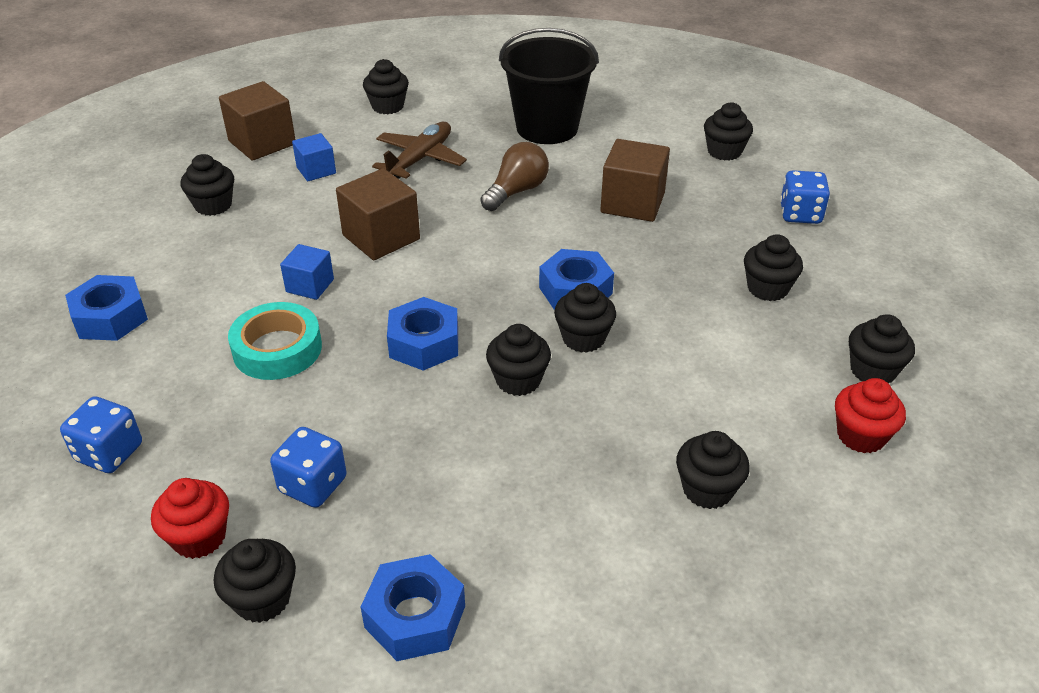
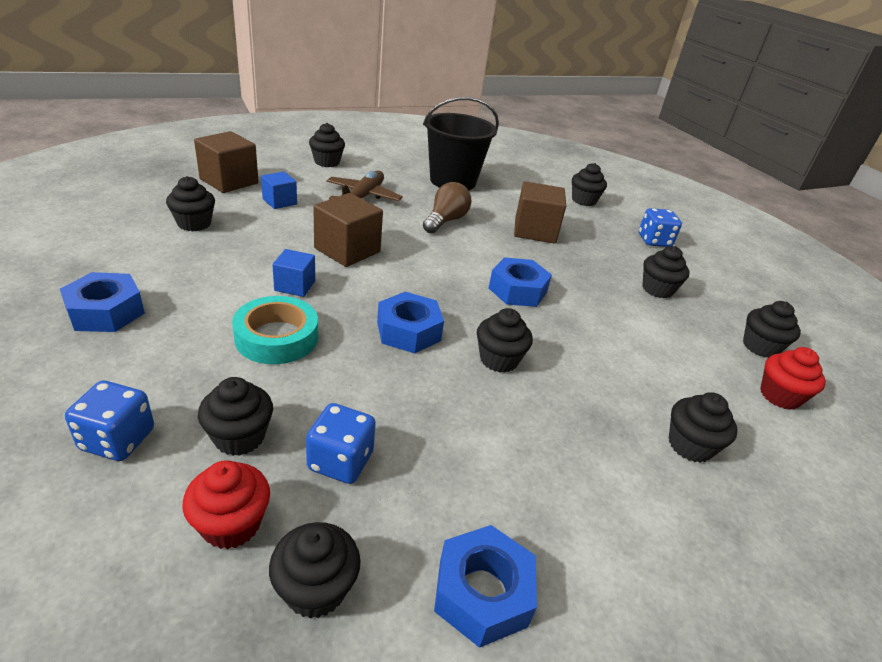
camera: 15 degrees left, 5 degrees down
(583, 338) = (538, 326): black cupcake -> black cupcake (239, 437)

